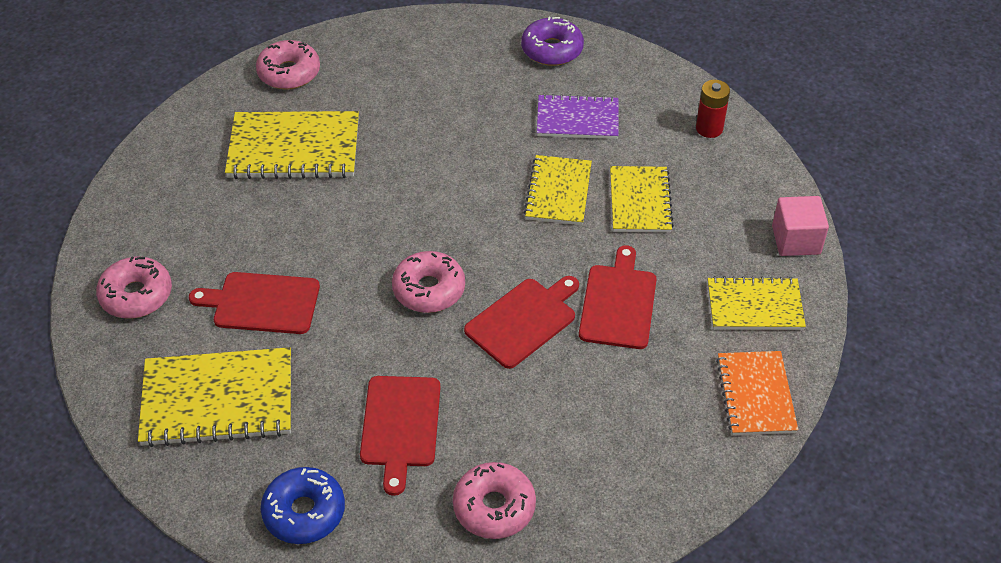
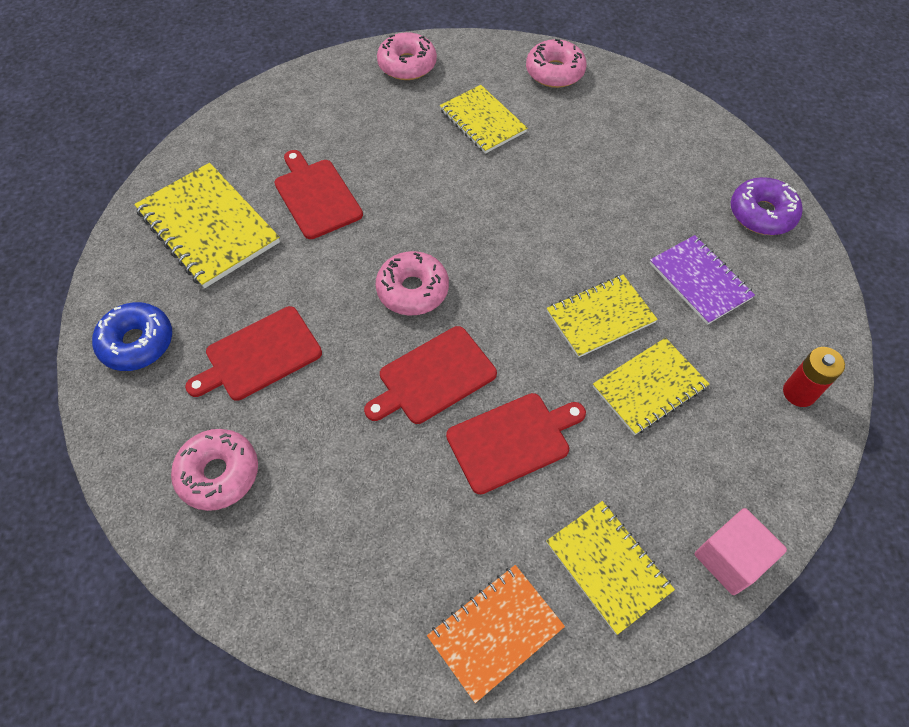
camera: 55 degrees right, 10 degrees up
(136, 295) = (270, 125): pink donut -> pink donut (407, 65)
(294, 148) = (482, 121): yellow notebook -> yellow notebook, size x0.65
(523, 320) = (433, 377): red cutting board -> red cutting board turned 135 degrees clockwise

